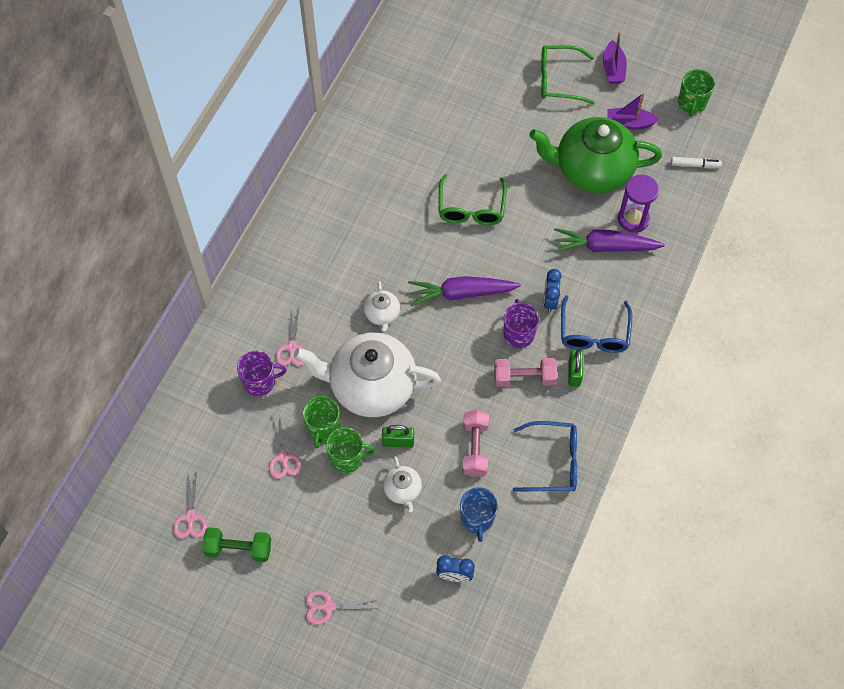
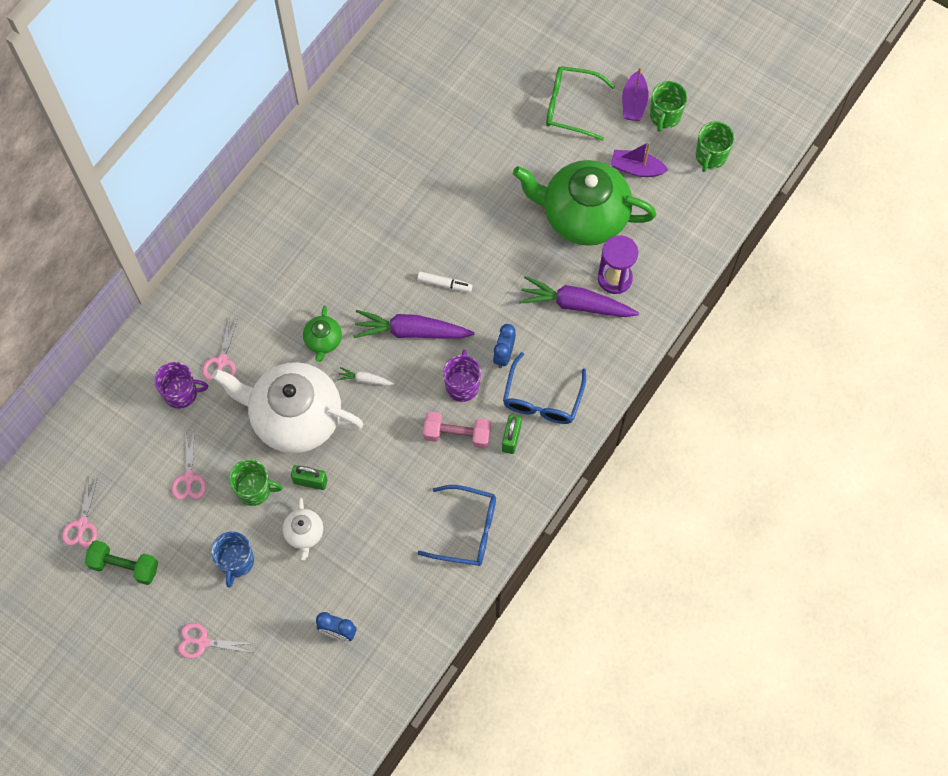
camera: 10 degrees right, 5 degrees up
(323, 428) = (236, 453): green mug -> green mug (665, 116)
(382, 314) = (323, 341): white teapot -> green teapot
(428, 342) = (365, 379): none -> white carrot
(471, 208) = (443, 238): green glasses -> none
(475, 448) = (388, 502): pink dumbbell -> none
(477, 518) = (374, 577): blue mug -> blue mug (236, 562)
(695, 165) = (696, 227): white marker -> white marker (444, 284)

